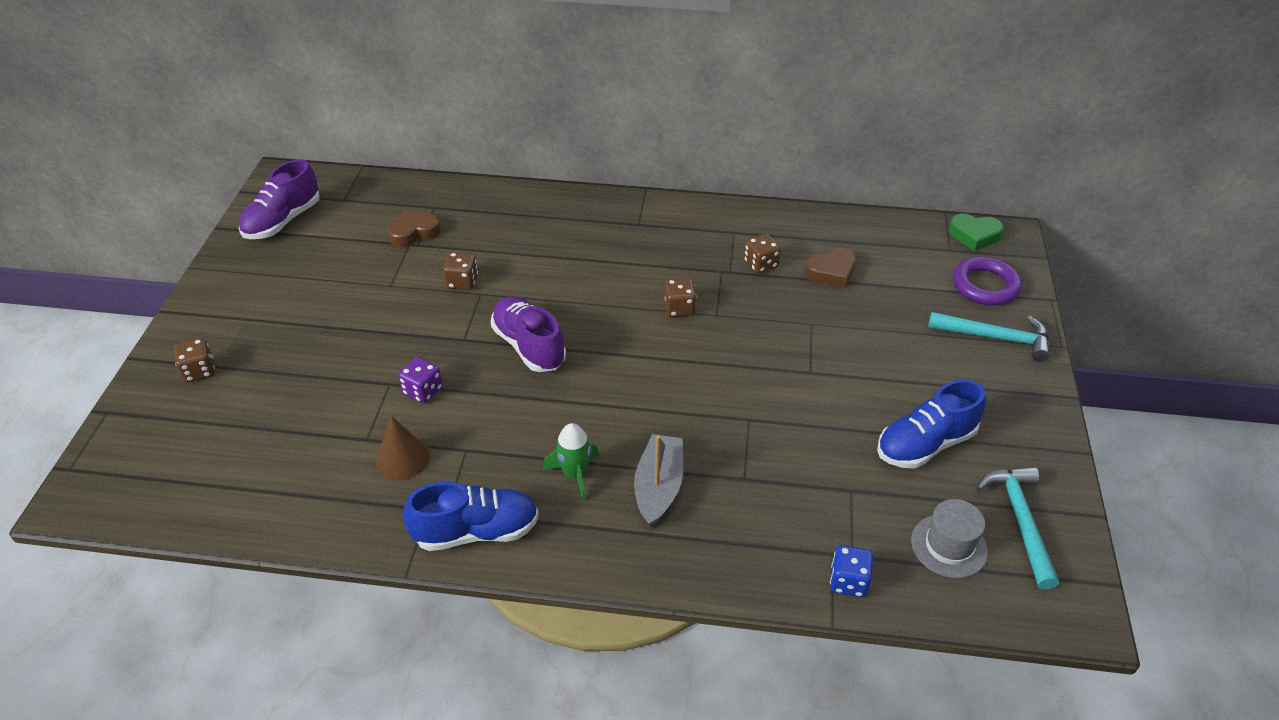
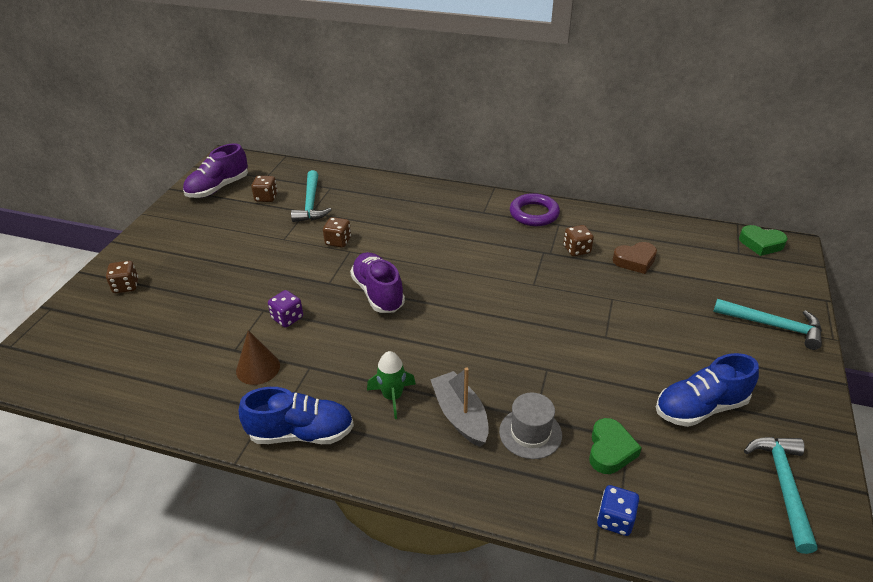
camera: 10 degrees right, 5 degrees down
(414, 233) = (311, 204): brown heart -> turquoise hammer
(658, 487) = (460, 416): grey boat -> grey boat turned 45 degrees counterclockwise
(679, 308) = (504, 276): brown dice -> brown dice (266, 197)
(833, 505) = (610, 450): none -> green heart
(949, 546) = (713, 500): grey hat -> grey hat (530, 433)
(985, 286) = (767, 283): purple ring -> purple ring (534, 214)

